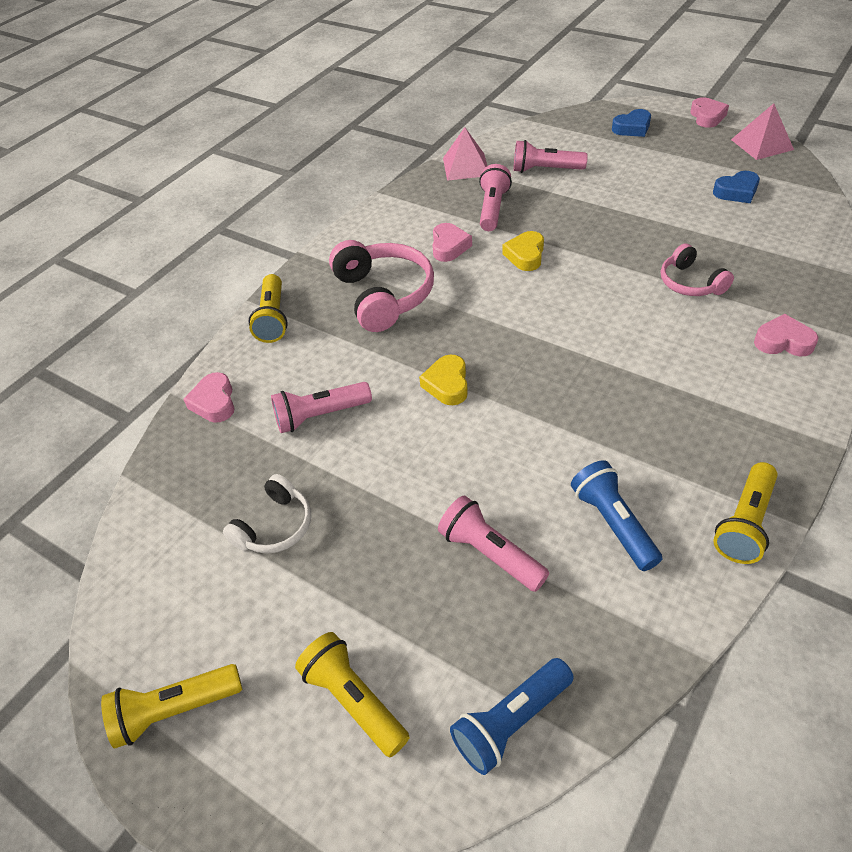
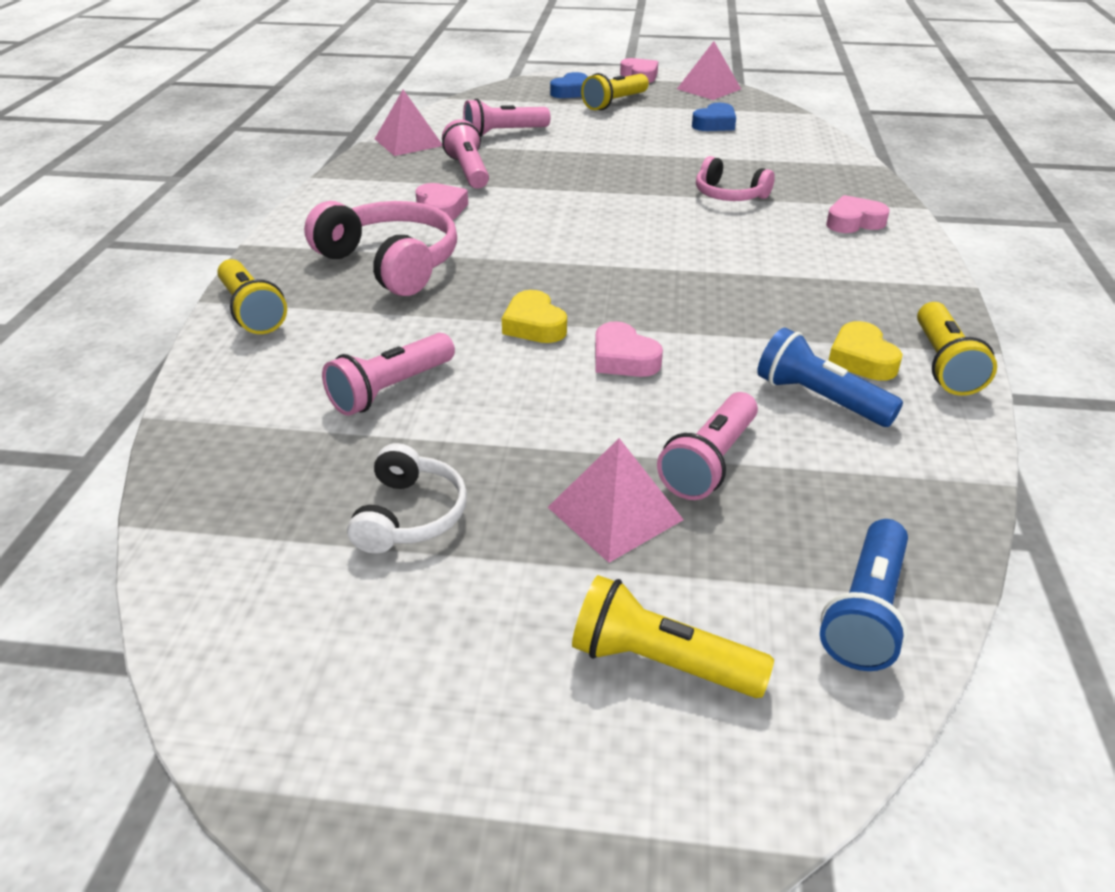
camera: 30 degrees left, 10 degrees down
(174, 710) = (406, 773): yellow flashlight -> yellow flashlight (614, 103)
(214, 402) = (222, 411): pink heart -> pink heart (623, 359)
(398, 573) = (615, 513): none -> pink pyramid
(490, 553) = (709, 462): pink flashlight -> pink flashlight turned 75 degrees counterclockwise
(525, 255) = (537, 202): yellow heart -> yellow heart (861, 359)

